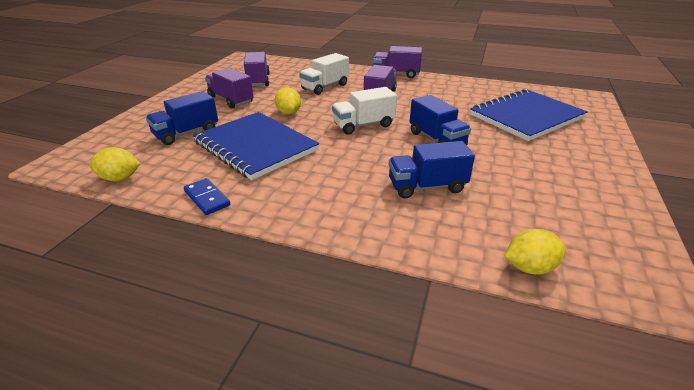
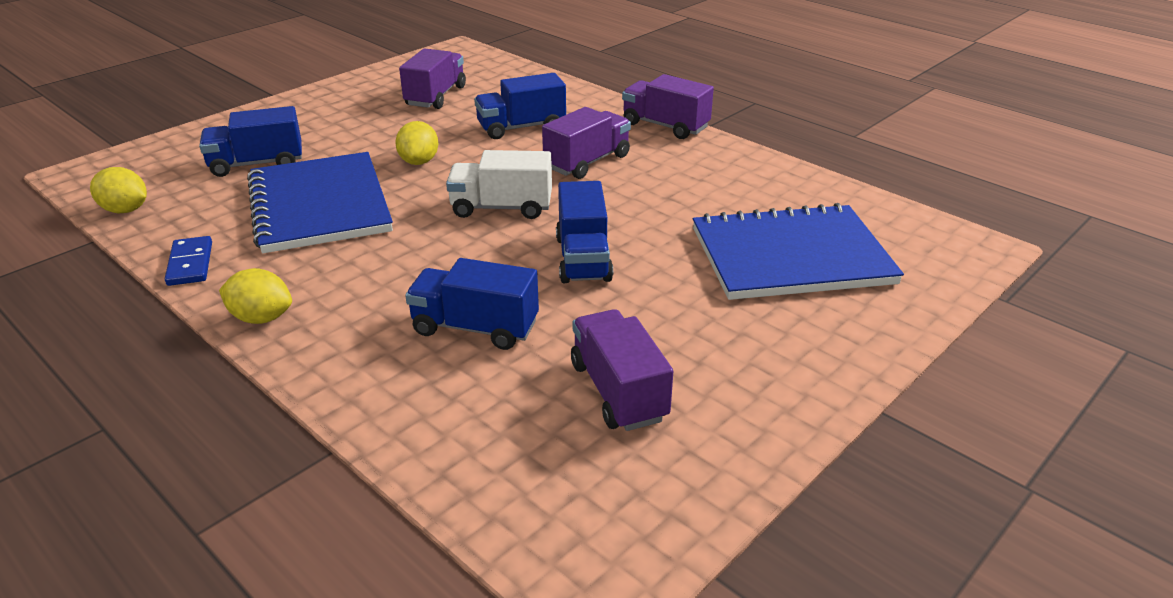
camera: 25 degrees right, 0 degrees up
(231, 100) = (363, 123): purple truck -> purple truck (618, 391)
(325, 87) = (521, 127): white truck -> blue truck
(530, 267) = (469, 482): yellow lemon -> yellow lemon (261, 318)

